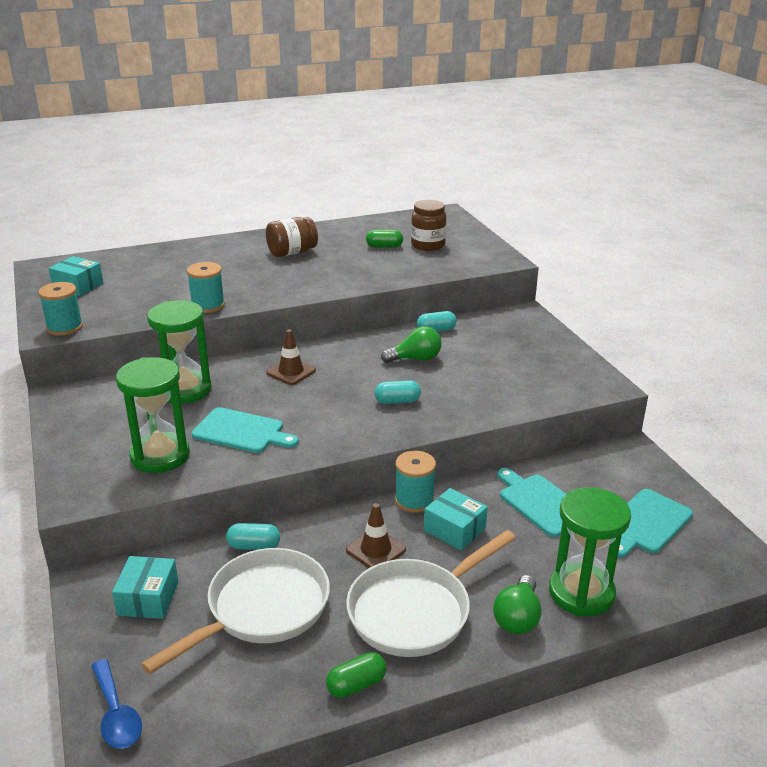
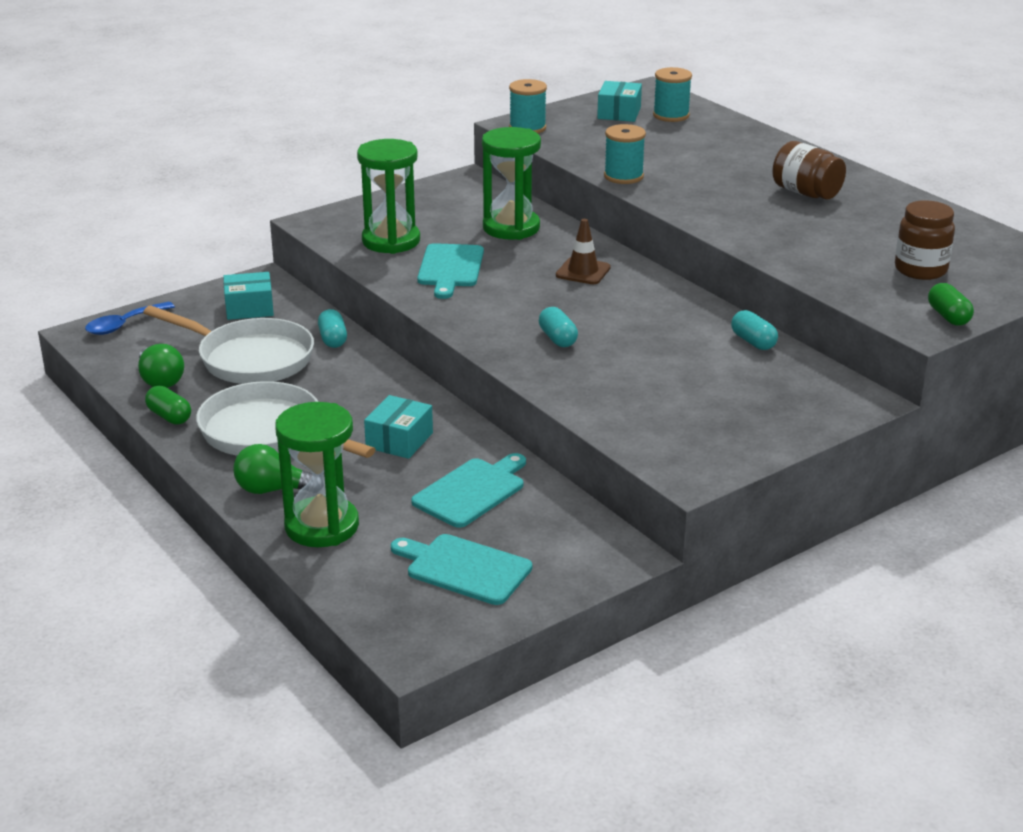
camera: 75 degrees right, 0 degrees up
(375, 550) = (349, 400): brown traffic cone -> none
(384, 247) = (884, 243): green capsule -> green capsule (948, 316)
(414, 500) = (441, 411): turquoise spool -> turquoise spool (671, 115)
(415, 359) = (665, 337): green light bulb -> green light bulb (160, 380)

